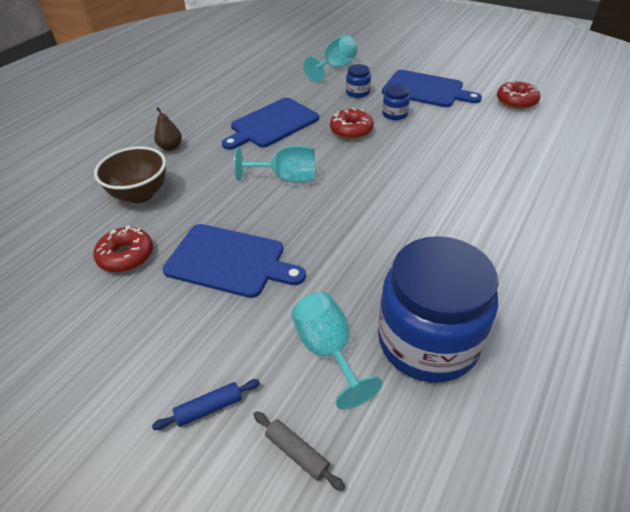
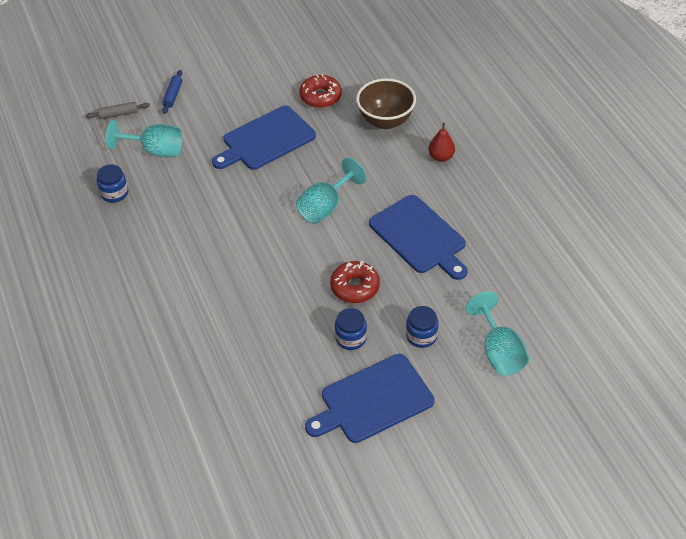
camera: 125 degrees right, 5 degrees up
(170, 147) = (441, 157): brown pear -> red pear
(272, 124) = (419, 237): blue cutting board -> blue cutting board turned 150 degrees clockwise
(428, 341) = (114, 193): blue jar -> blue jar, size x0.41
(516, 101) = (274, 464): red donut -> none

